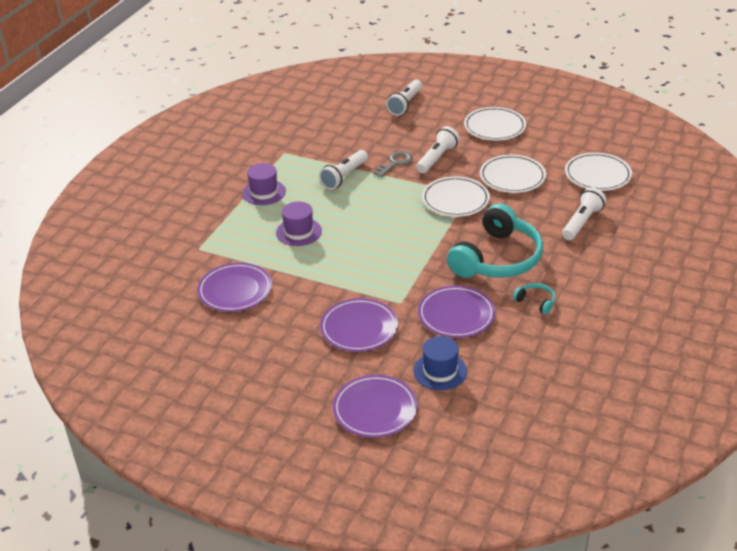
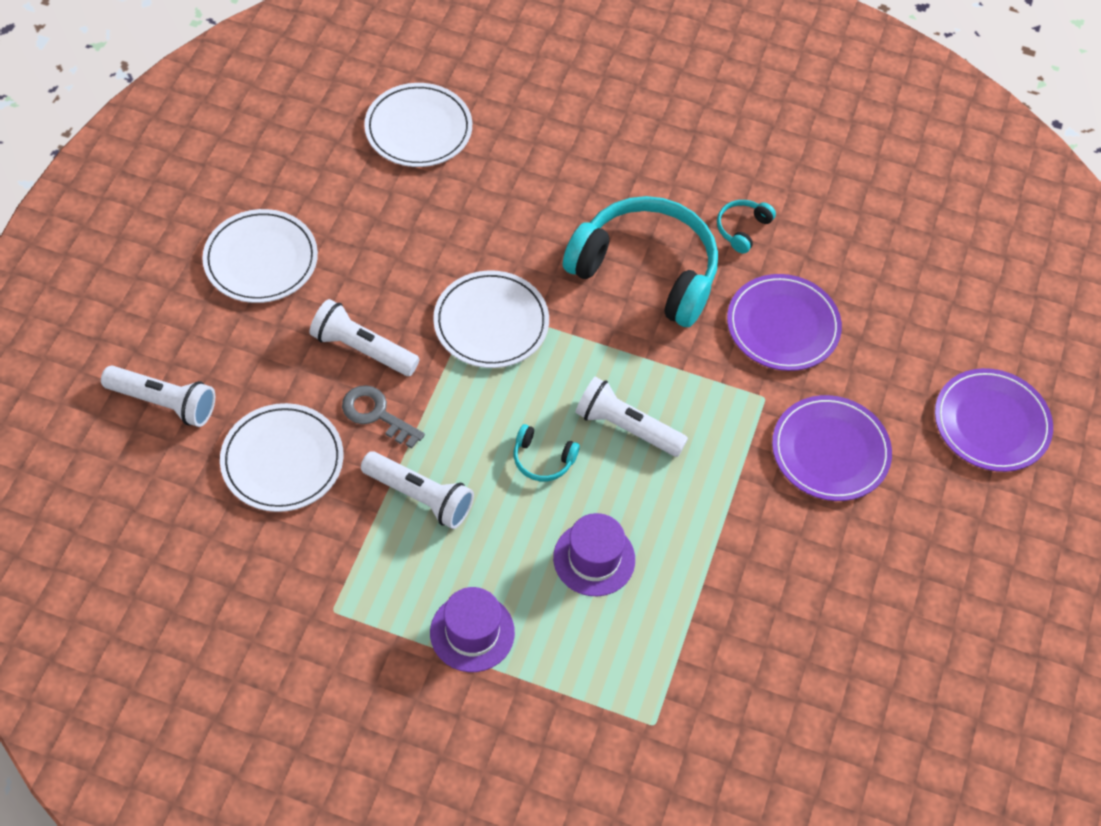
camera: 100 degrees left, 20 degrees up
(235, 290) = (763, 643): purple plate -> none
(363, 216) = (542, 459): none -> turquoise headphones
(440, 371) = (903, 346): blue hat -> none
(512, 177) = (423, 241): white plate -> white plate (282, 460)
(582, 222) = (548, 160): white flashlight -> white flashlight (626, 427)

